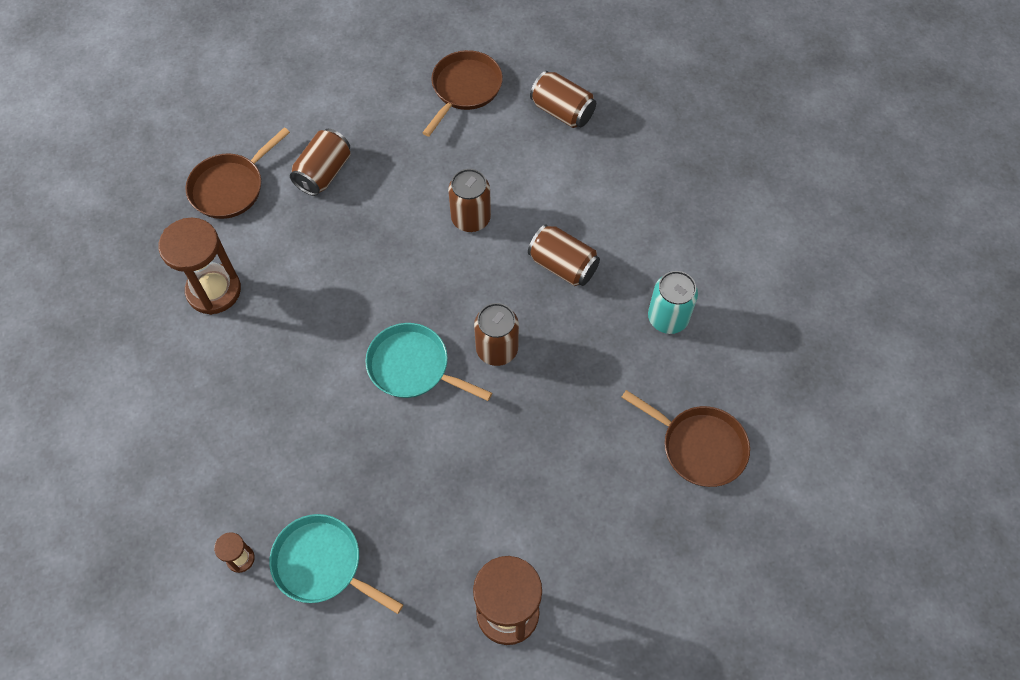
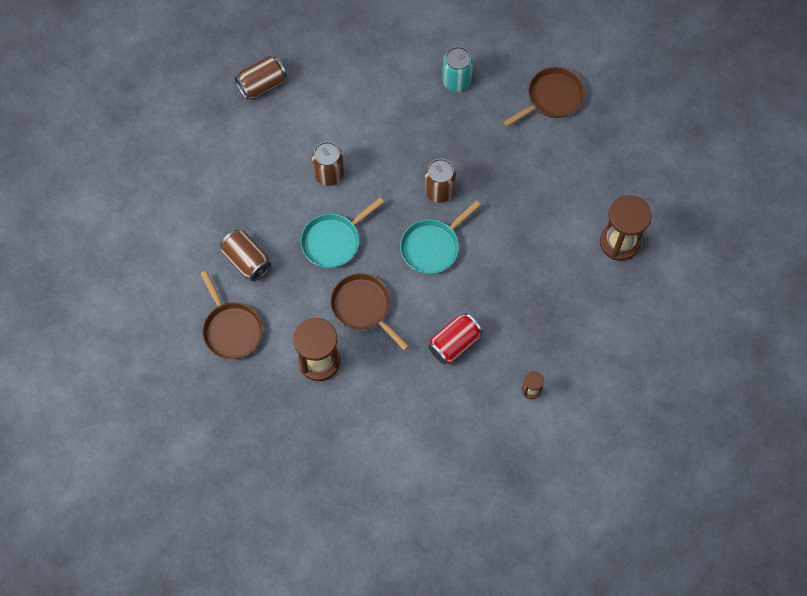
camera: 70 degrees left, 5 degrees up
(281, 438) = (454, 344): none -> red can
(322, 564) = (552, 341): turquoise pan -> turquoise pan (333, 241)
(464, 89) = (212, 142): brown pan -> brown pan (363, 307)
(563, 265) = (391, 129): brown can -> none

